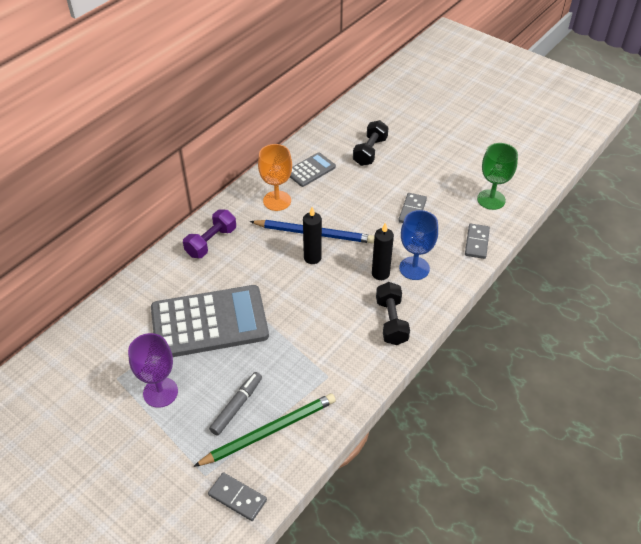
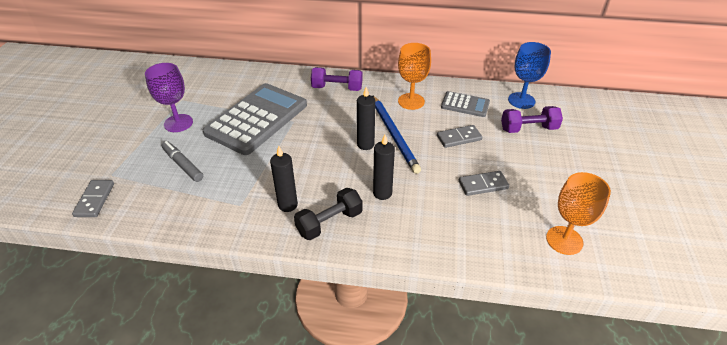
camera: 60 degrees right, 5 degrees down
(209, 322) = (257, 119): grey calculator -> grey calculator turned 105 degrees counterclockwise
(237, 406) = (183, 165): grey marker -> grey marker turned 135 degrees counterclockwise
(269, 431) = (166, 192): green pencil -> none
(352, 342) = (288, 205): none -> black candle
(370, 151) = (528, 129): black dumbbell -> purple dumbbell
(414, 268) = (409, 214): blue goblet -> blue goblet (521, 100)
(476, 242) = (488, 250): grey domino -> grey domino (459, 138)
(491, 199) = (564, 240): green goblet -> orange goblet

